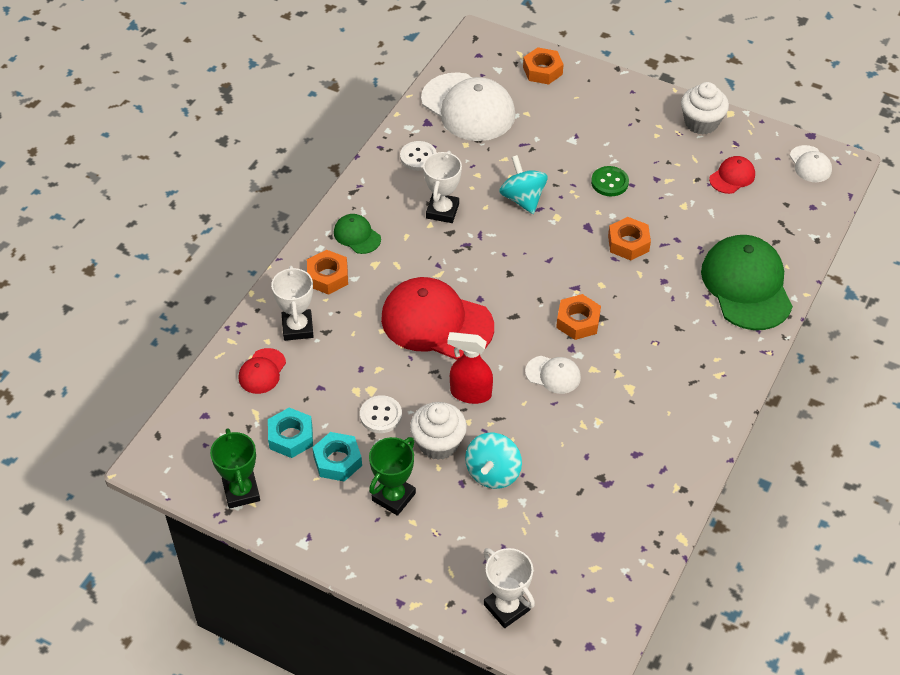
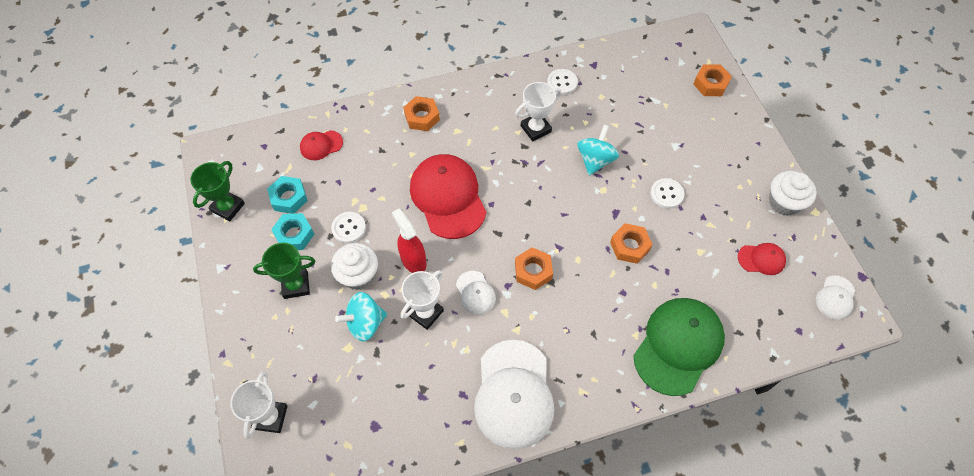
camera: 45 degrees right, 10 degrees up
(298, 328) = (369, 135): white trophy -> white trophy (425, 313)
(357, 235) = (468, 105): green cap -> none
(468, 107) = (631, 73): white cap -> white cap (513, 394)
(609, 182) = (666, 194): green button -> white button

